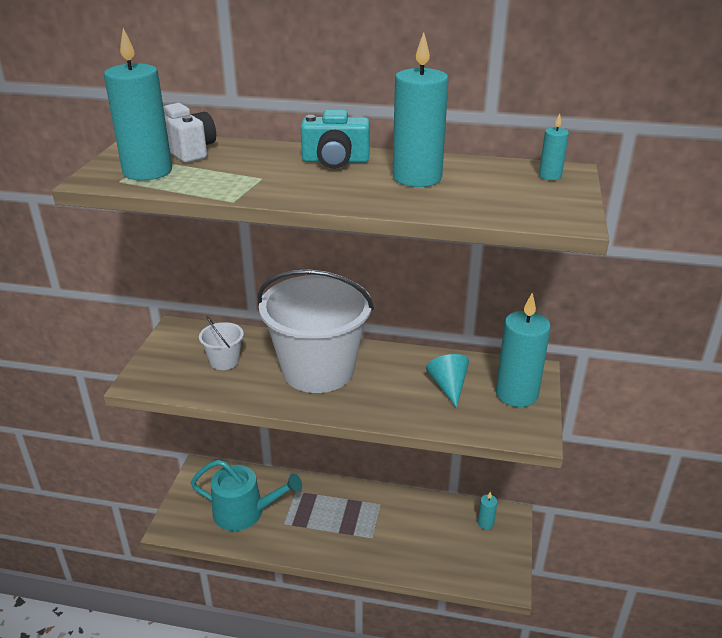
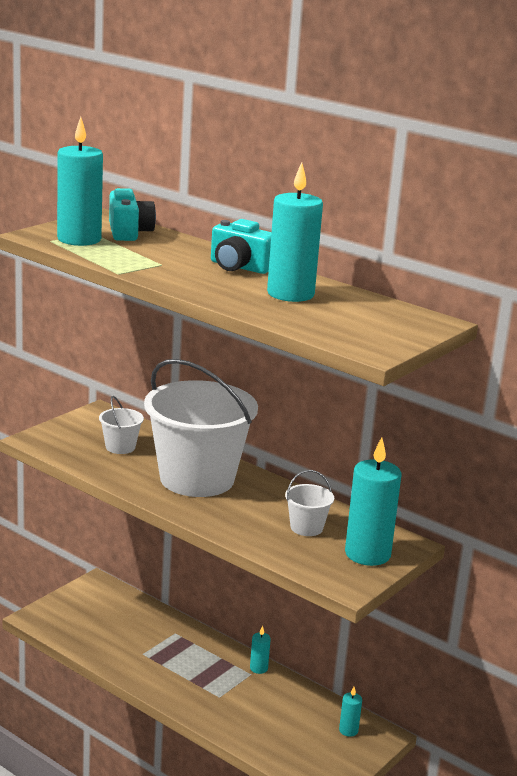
camera: 25 degrees right, 10 degrees down
(188, 150) = (129, 232): white camera -> turquoise camera
(244, 512) = (112, 631): turquoise watering can -> none
(448, 386) = (306, 527): turquoise cone -> white bucket
(550, 176) = (413, 321): turquoise candle -> turquoise candle (258, 668)

